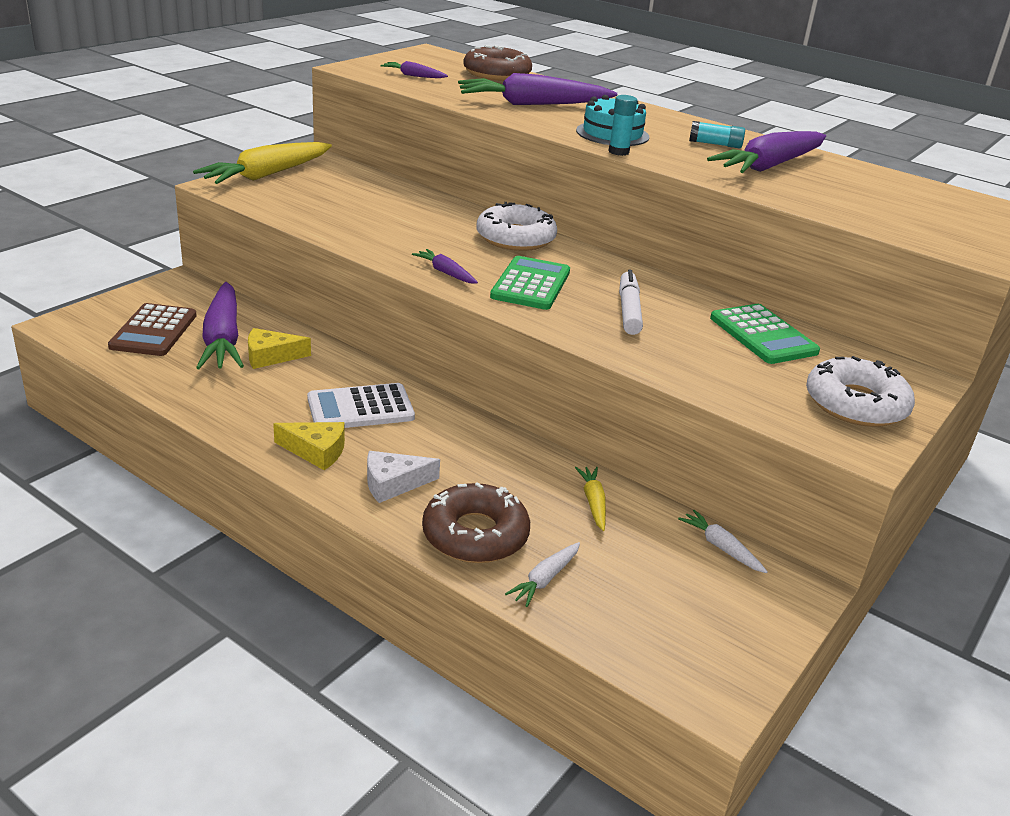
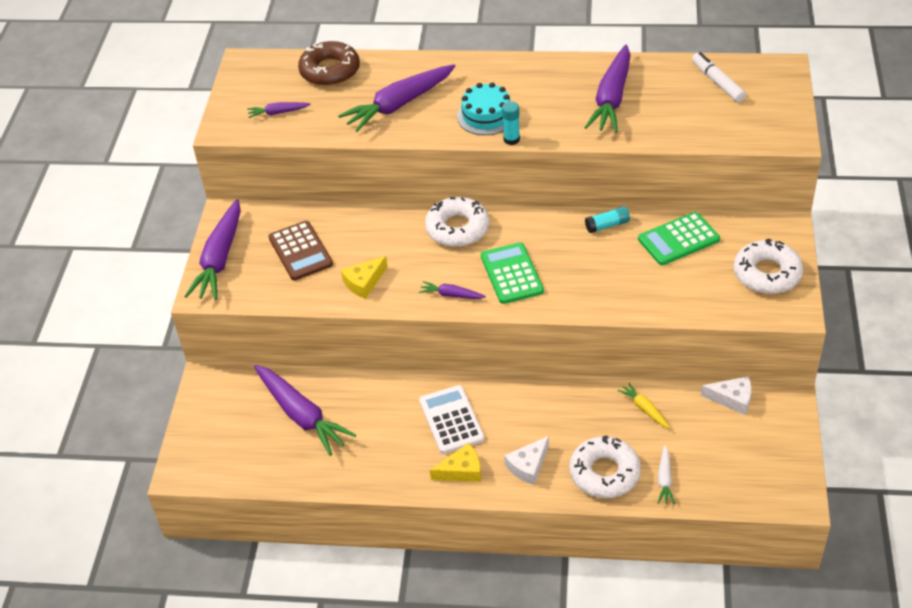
camera: 25 degrees left, 15 degrees up
(154, 331) = (249, 437): brown calculator -> brown calculator (300, 251)
(267, 175) = (220, 259): yellow carrot -> purple carrot
(271, 356) = (350, 411): yellow cheese -> yellow cheese (364, 282)
(360, 408) = (451, 420): white calculator -> white calculator turned 120 degrees clockwise
(475, 534) = (604, 473): brown donut -> white donut
(629, 310) = (588, 263): white marker -> white marker (717, 82)
(715, 144) = (558, 88): turquoise glue stick -> turquoise glue stick (607, 225)
(721, 547) = (732, 399): white carrot -> white cheese
(763, 335) = (678, 239): green calculator -> green calculator turned 120 degrees clockwise

